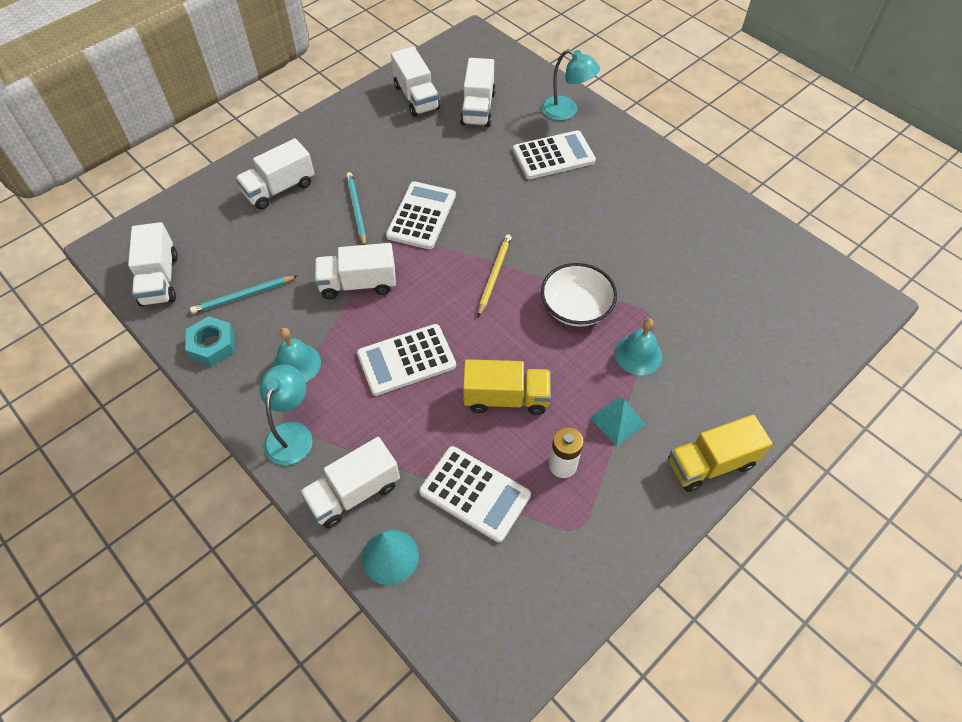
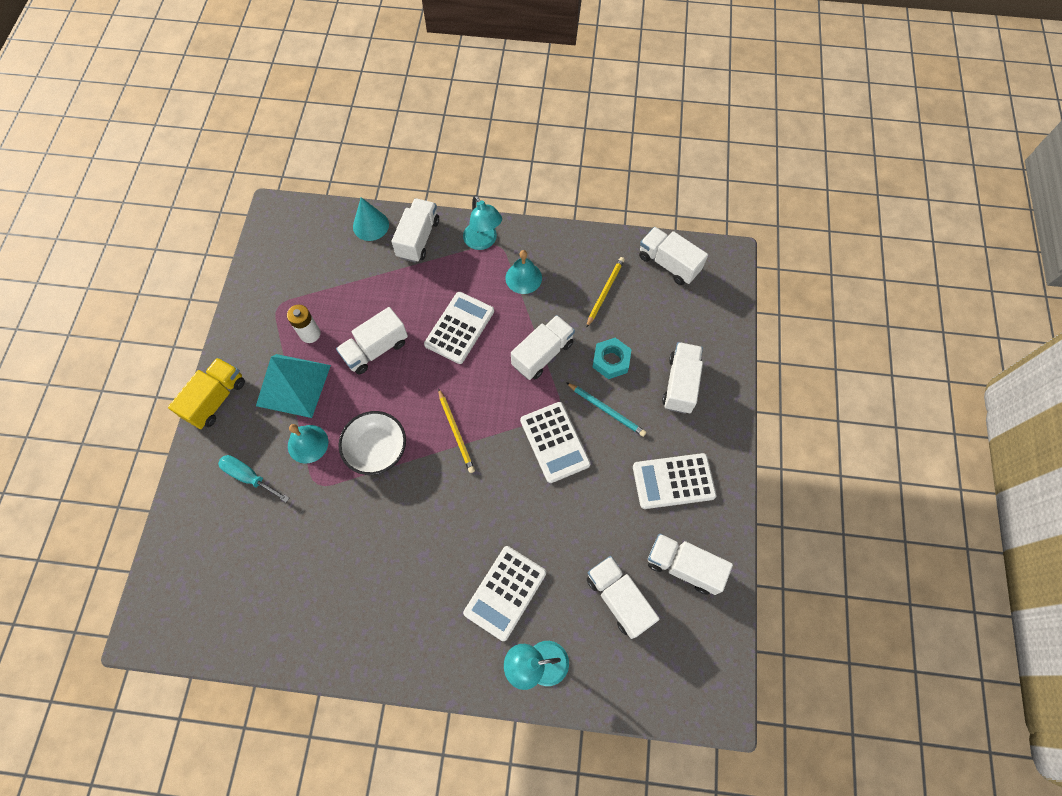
camera: 140 degrees right, 10 degrees up
(212, 345) = (585, 252): turquoise nut -> turquoise nut (611, 361)
(243, 296) = (605, 292): turquoise pencil -> yellow pencil
(474, 494) = (350, 283): white calculator -> white calculator (673, 481)
(506, 398) = (375, 349): yellow truck -> white truck
(617, 421) = (293, 385): turquoise pyramid -> turquoise pyramid, size x1.90
(714, 363) = (249, 477): none -> turquoise screwdriver

